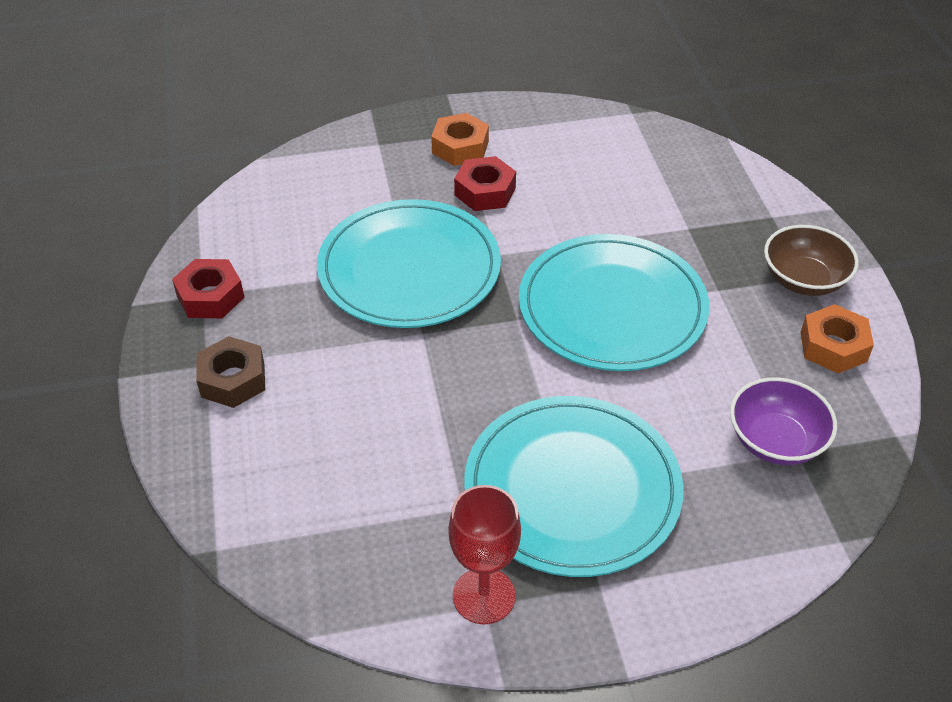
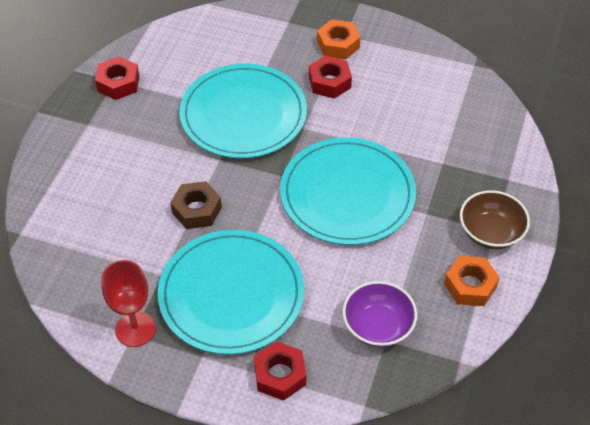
camera: 30 degrees right, 5 degrees up
(233, 379) = (95, 140): brown nut -> brown nut (197, 210)
(714, 557) = (280, 375): none -> red nut

